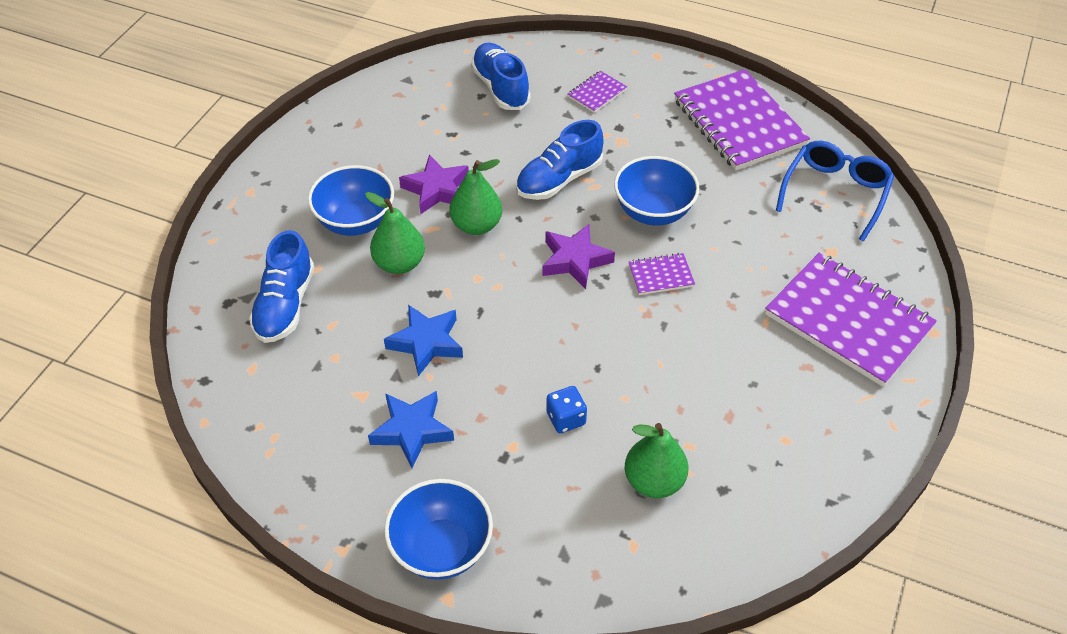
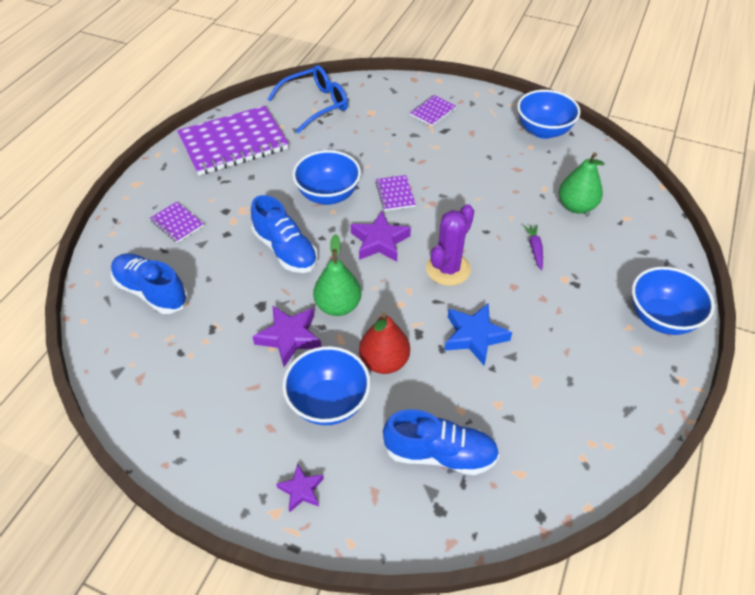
camera: 90 degrees left, 0 degrees up
(268, 207) = (301, 490): none -> purple star
(399, 263) = (384, 361): green pear -> red pear
(412, 431) = (564, 341): blue star -> none
(500, 88) = (151, 292): blue shoe -> blue shoe turned 60 degrees clockwise
(530, 324) = (448, 269): none -> purple cactus
(566, 418) = (534, 249): blue dice -> purple carrot
(829, 462) = (543, 131): none -> blue bowl
(835, 193) = (315, 104): blue glasses -> blue glasses turned 120 degrees clockwise
(848, 321) = (432, 112): purple notebook -> purple notebook, size x0.44

